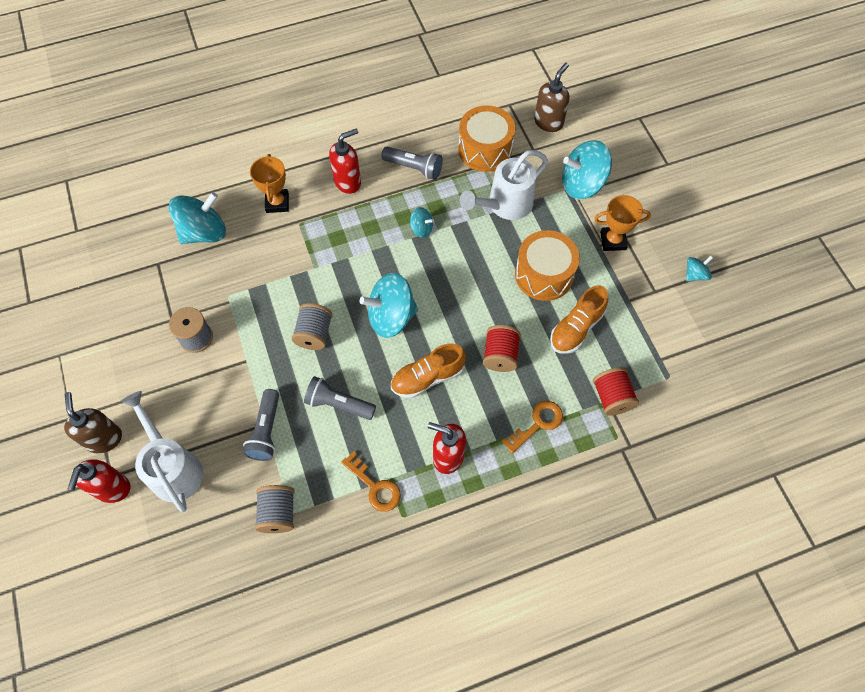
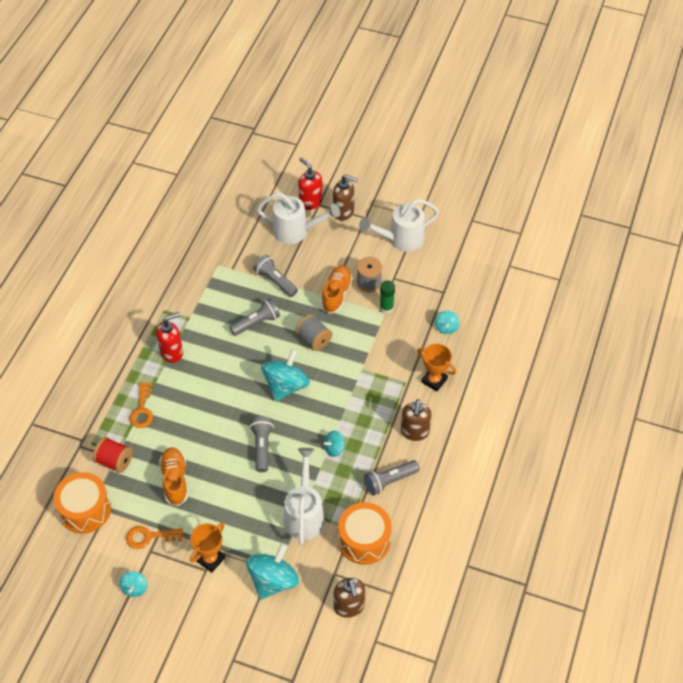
camera: 130 degrees right, 10 degrees down
(108, 350) = (400, 239): none -> white watering can
(204, 232) = (446, 327): turquoise spinning top -> turquoise spinning top, size x0.49
(218, 299) = (386, 307): none -> green glue stick
(278, 513) = (224, 260): grey spool -> none
(348, 182) = (414, 432): red soap dispenser -> brown soap dispenser
(375, 486) = (192, 309): orange key -> orange key (149, 537)
(427, 378) = (227, 376): orange shoe -> orange shoe (336, 294)
(474, 285) = (262, 447): none -> grey flashlight
(500, 355) = (202, 424): red spool -> none
(544, 275) = (229, 493): orange drum -> orange drum (85, 510)

